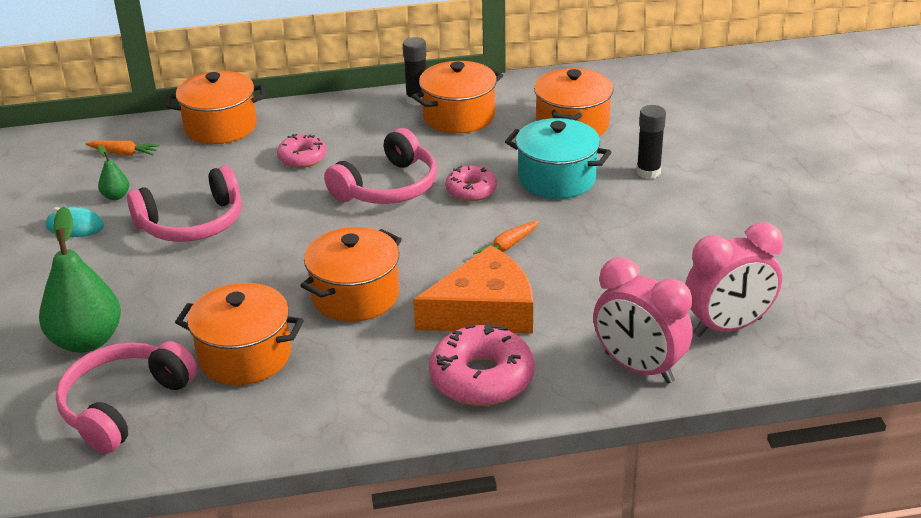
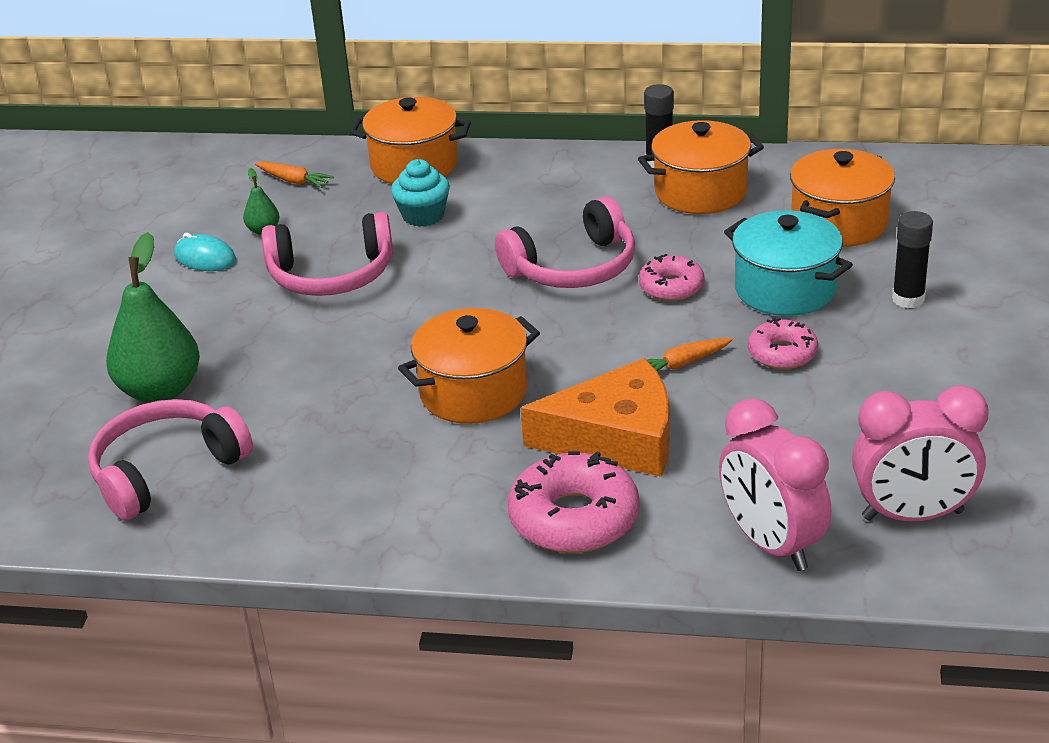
camera: 20 degrees right, 0 degrees up
(245, 356) = (318, 440): orange pot -> none
(247, 165) = (423, 216): none -> turquoise cupcake
(302, 158) = (490, 216): pink donut -> pink donut (782, 353)

